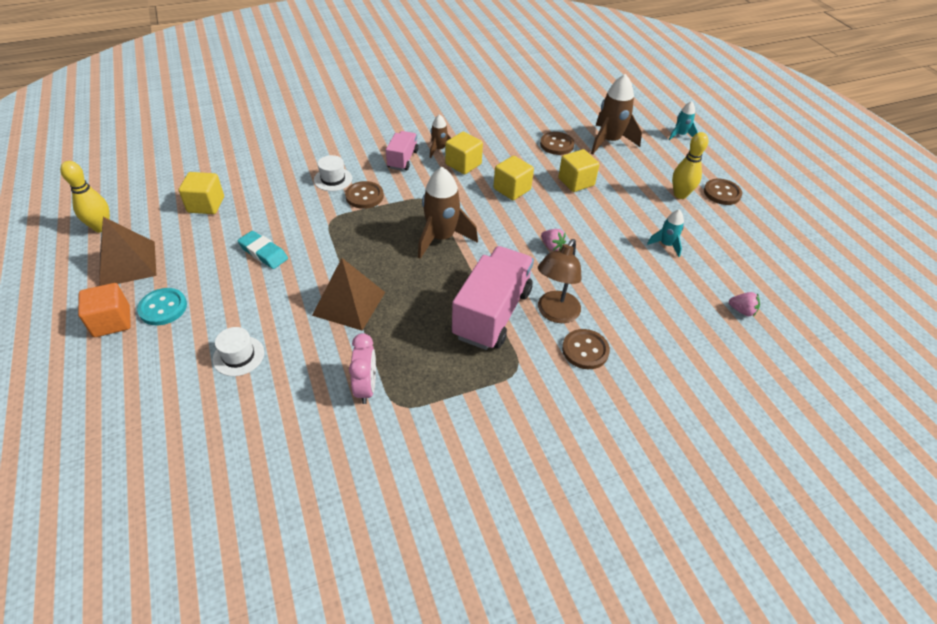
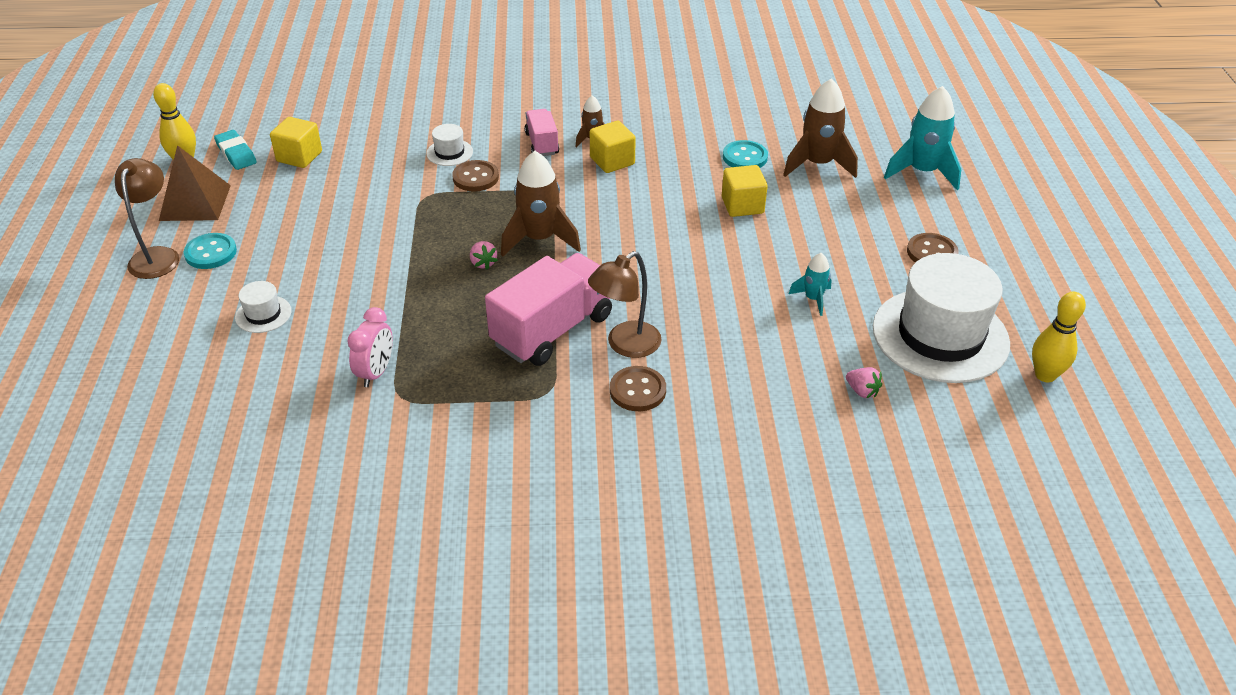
camera: 20 degrees right, 5 degrees down
(112, 321) = (157, 256): orange cube -> brown lamp
(263, 253) = (336, 218): turquoise eraser -> turquoise eraser (236, 154)
(349, 303) = (400, 287): brown pyramid -> none
(402, 159) = (542, 144): pink truck -> pink truck turned 45 degrees counterclockwise
(512, 189) = (655, 200): yellow cube -> none
(551, 246) = (666, 273): pink strawberry -> pink strawberry (483, 263)
(556, 145) = (745, 157): brown button -> turquoise button
(680, 135) = (922, 172): turquoise rocket -> turquoise rocket, size x1.87
(680, 194) = (872, 244): yellow bowling pin -> yellow bowling pin (1045, 375)
(765, 254) = (940, 335): none -> white hat

